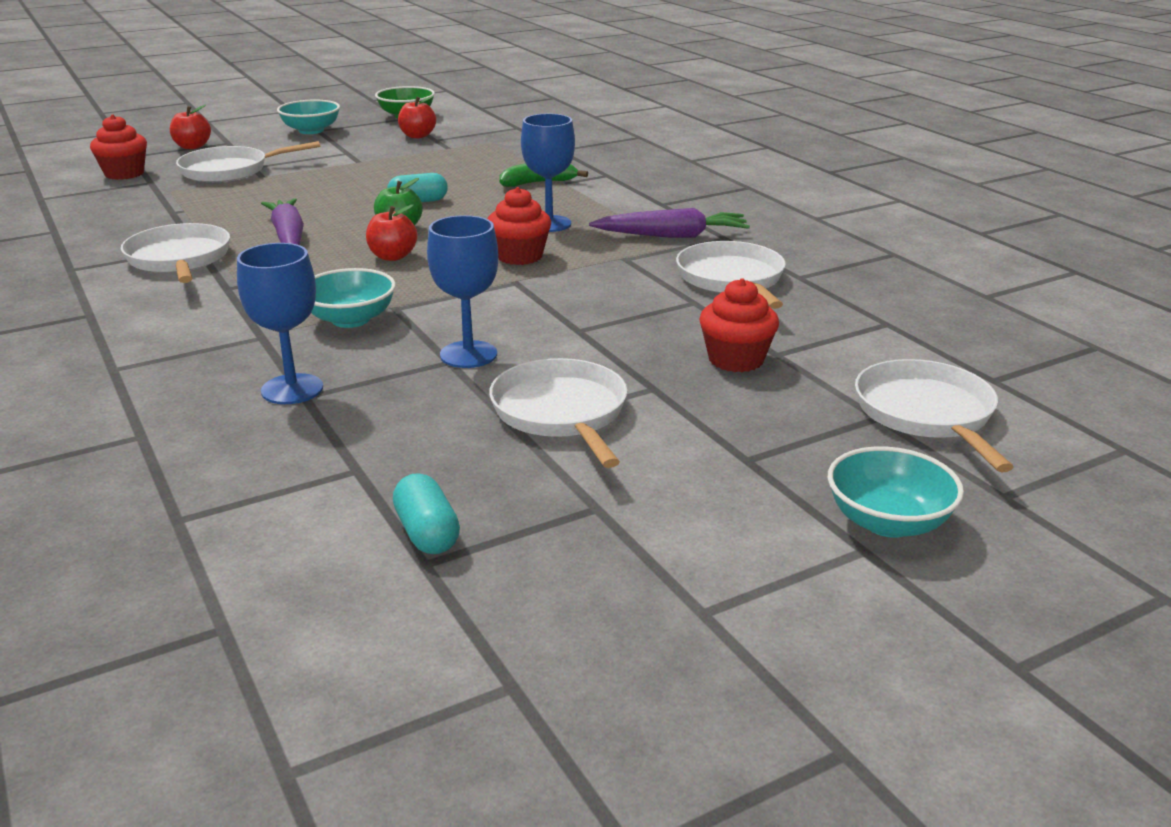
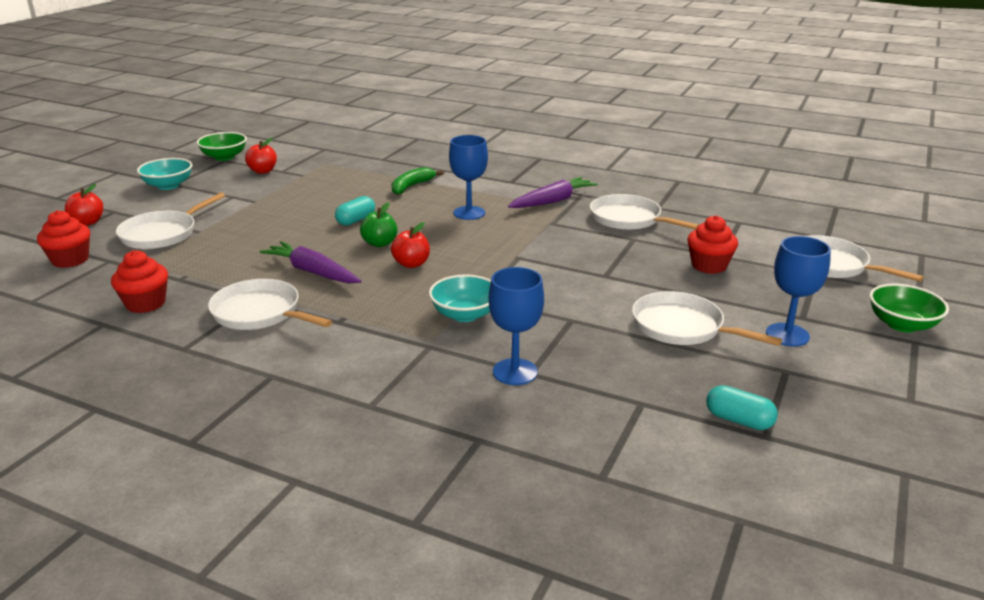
camera: 35 degrees left, 0 degrees up
(468, 354) = (574, 312): blue goblet -> blue goblet (787, 335)
(519, 256) = (490, 240): red cupcake -> red cupcake (145, 303)
(888, 522) = (902, 324): turquoise bowl -> green bowl

